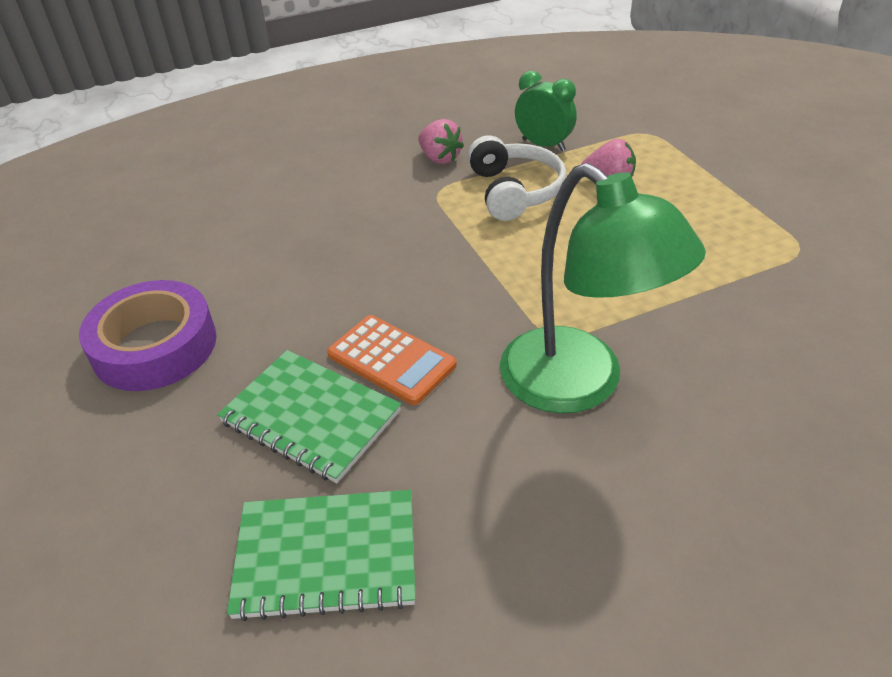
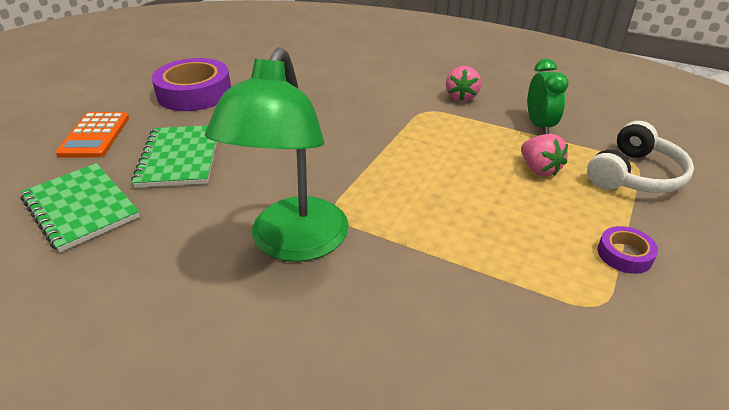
camera: 50 degrees right, 5 degrees down
(391, 360) = (248, 163): orange calculator -> orange calculator (95, 136)
(514, 191) = (467, 137): white headphones -> white headphones (635, 175)
(755, 204) = (624, 254): none -> purple tape

